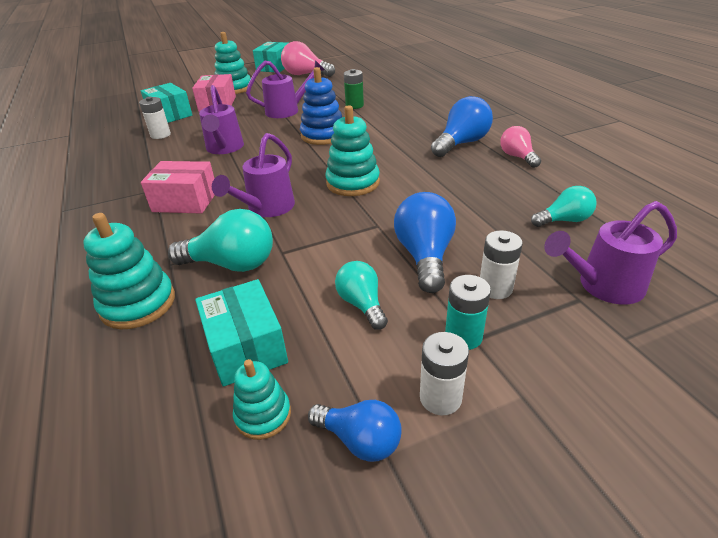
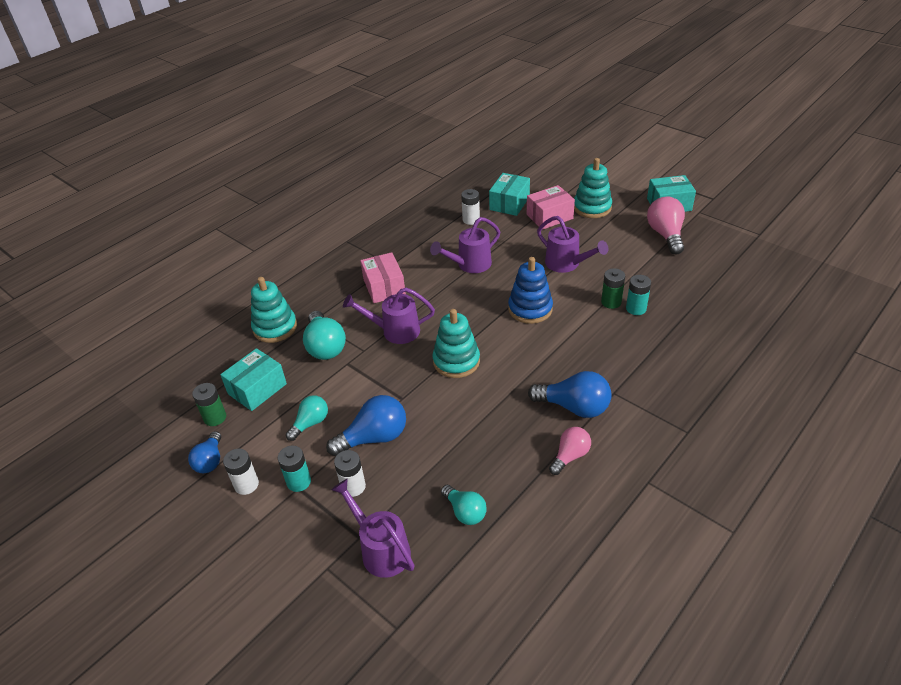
camera: 65 degrees right, 5 degrees up
(263, 415) = (215, 417): turquoise stacking toy -> green battery
(372, 99) = (636, 308): none -> turquoise battery

